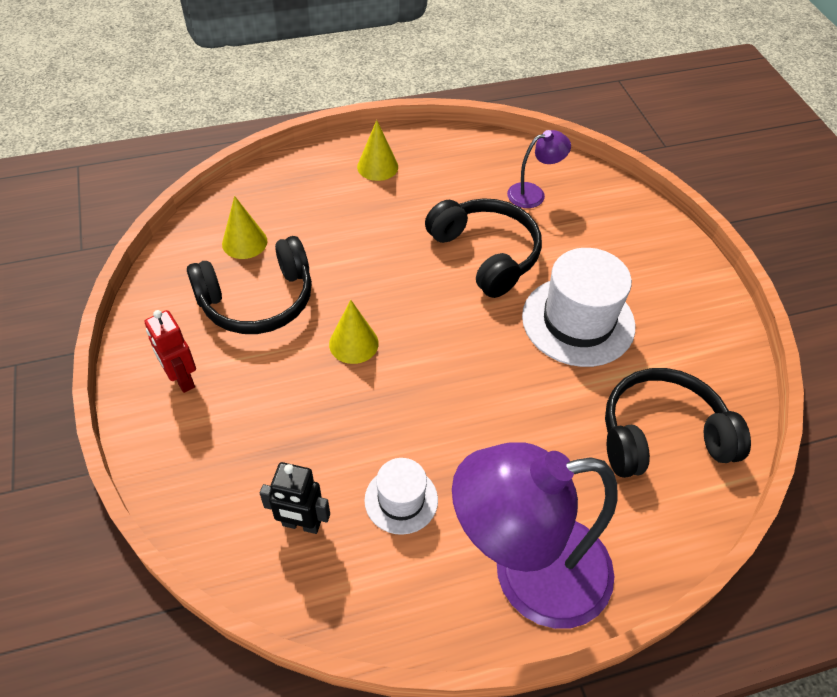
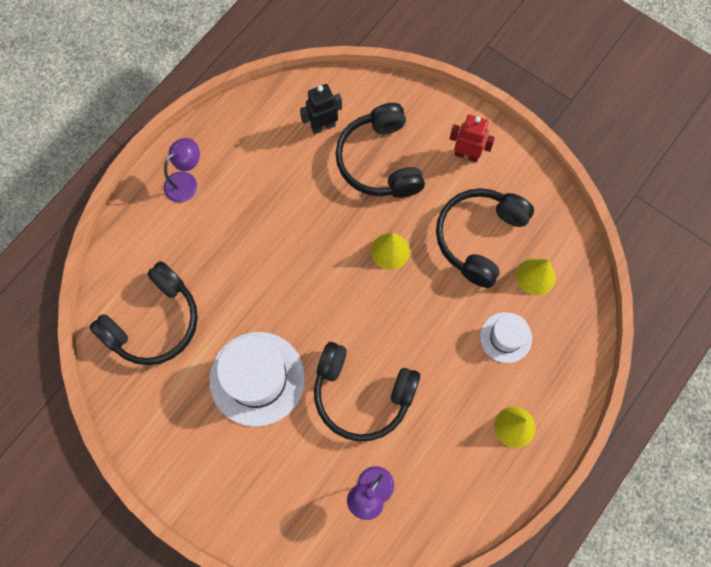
camera: 145 degrees right, 20 degrees up
(277, 436) = (380, 161): none -> black headphones
(401, 500) = (281, 174): white hat -> white hat (506, 337)
(528, 574) = (186, 182): purple lamp -> purple lamp, size x0.45

